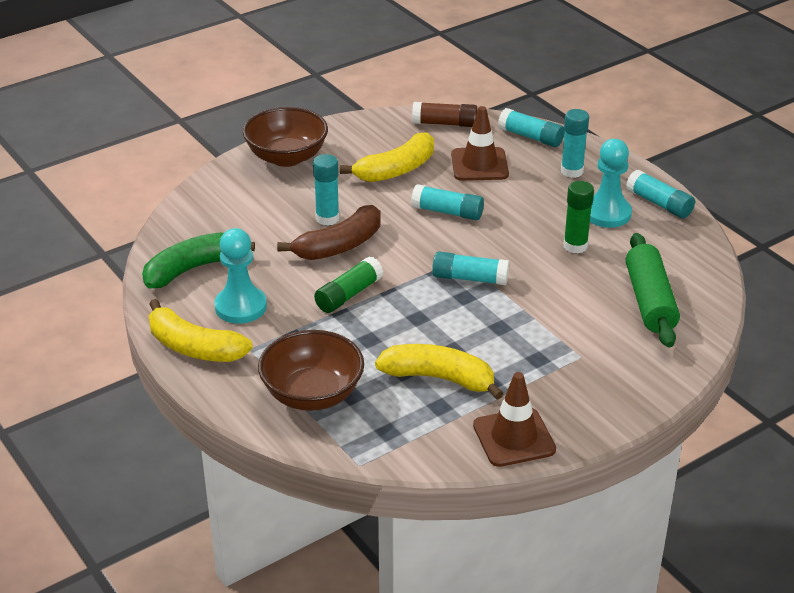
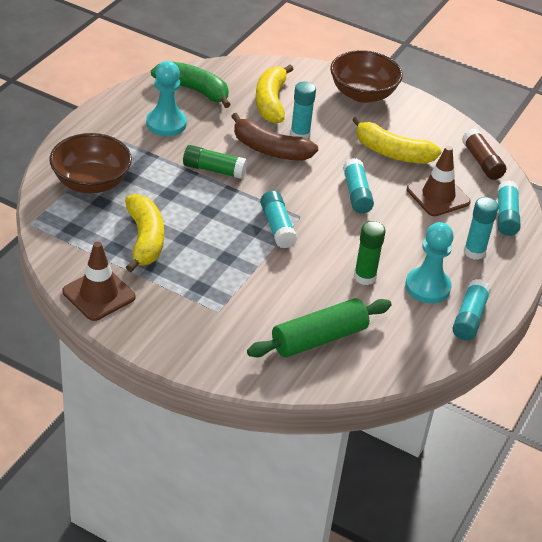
camera: 60 degrees right, 5 degrees up
(194, 347) = (110, 116): yellow banana -> yellow banana (271, 102)

